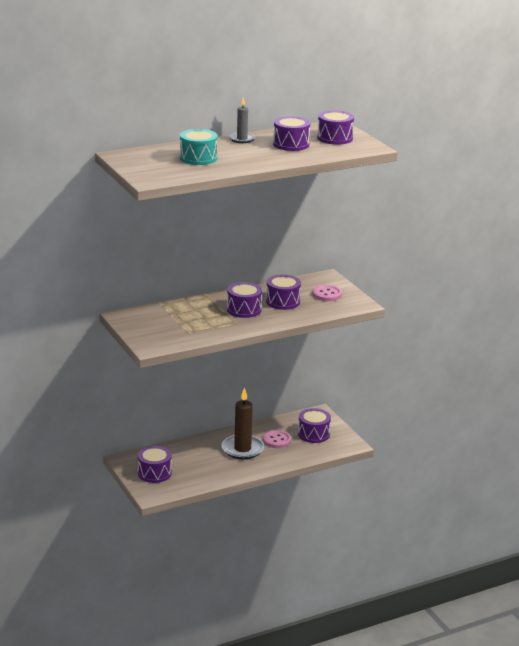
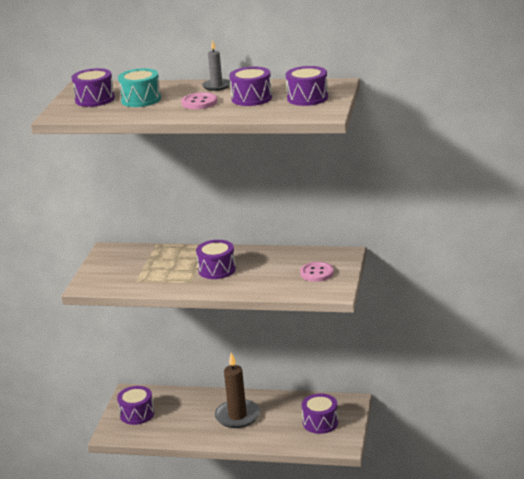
camera: 40 degrees right, 0 degrees up
(276, 440) = (278, 417): pink button -> pink button (199, 102)
(283, 302) = (264, 270): purple drum -> purple drum (95, 99)

